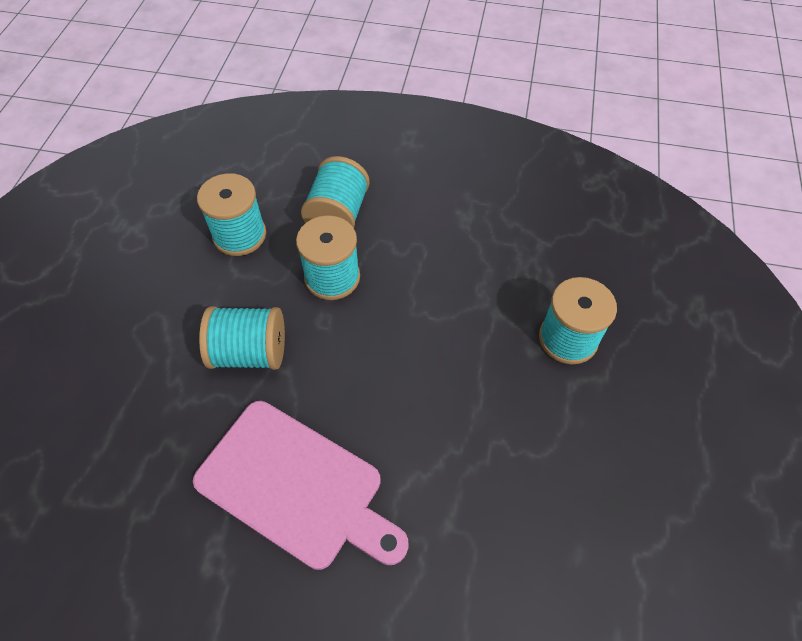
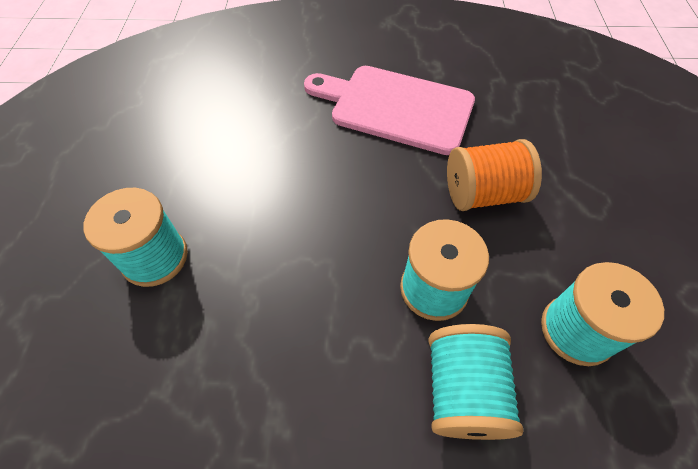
camera: 170 degrees right, 0 degrees up
(250, 352) = (483, 194): turquoise spool -> orange spool

